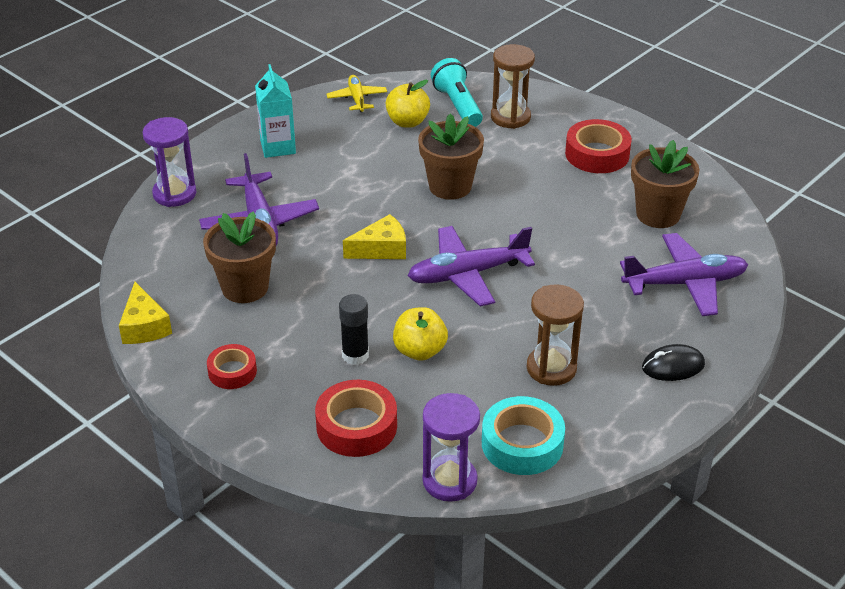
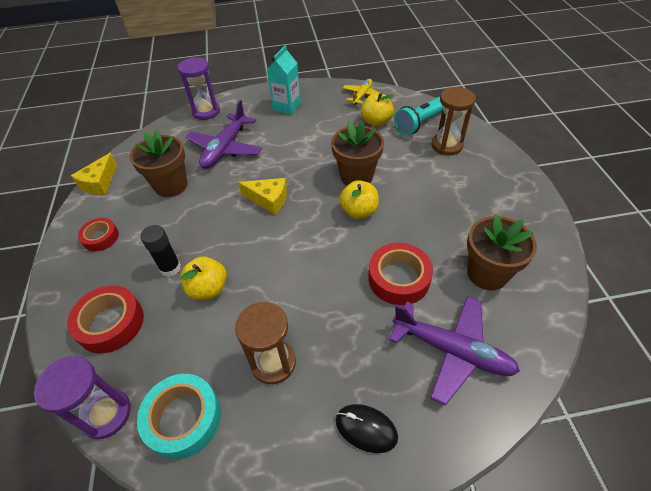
camera: 40 degrees right, 10 degrees up
(458, 105) = (419, 123): turquoise flashlight -> turquoise flashlight turned 150 degrees counterclockwise
(467, 274) = (299, 247): purple plane -> none
(490, 217) = (359, 211): none -> yellow apple
(597, 154) = (484, 200): red tape -> red tape (399, 278)

